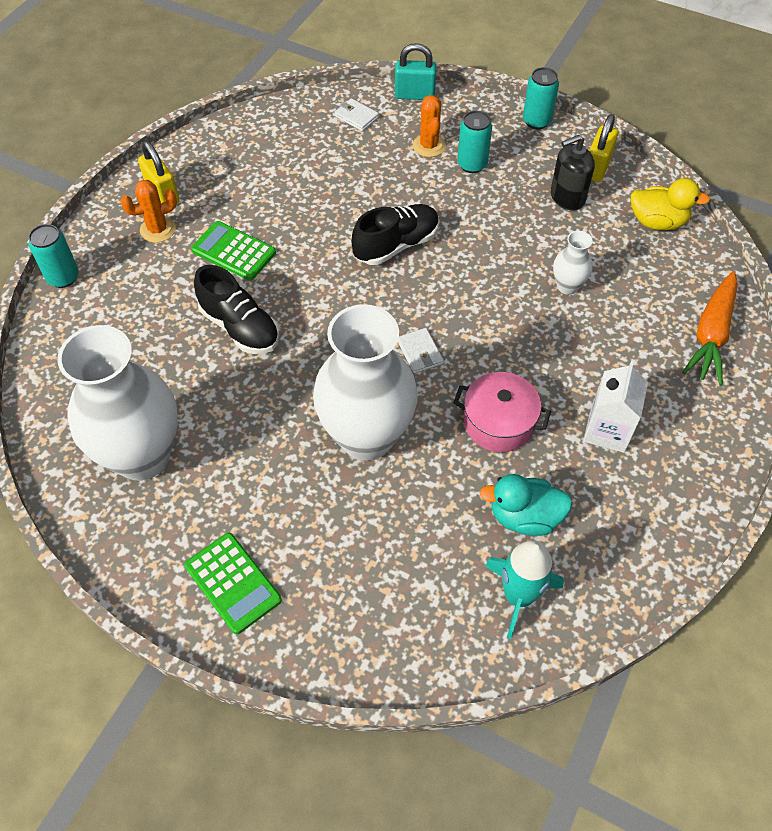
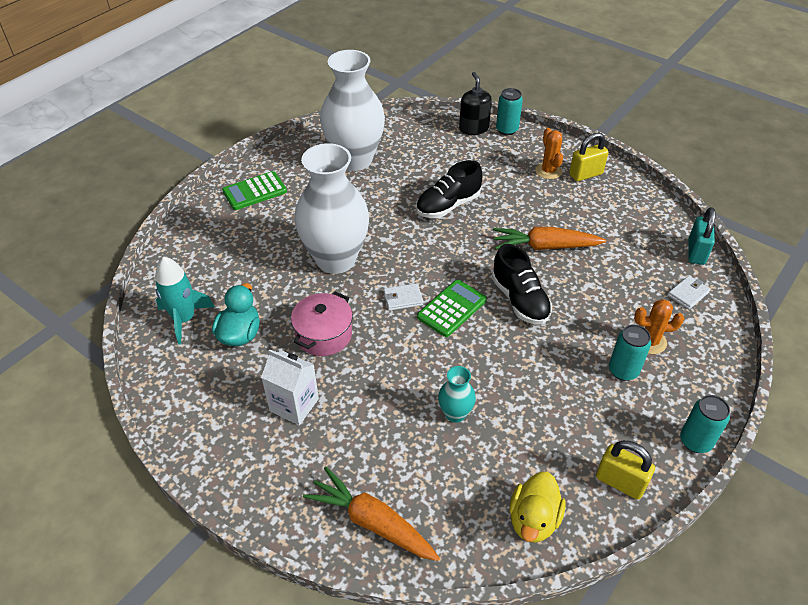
camera: 100 degrees right, 10 degrees down
(234, 251) = (522, 207): green calculator -> green calculator (452, 308)
(304, 227) = (545, 246): none -> orange carrot
(414, 95) = (727, 342): turquoise padlock -> turquoise padlock (696, 252)
(567, 197) = (575, 442): black soap dispenser -> black soap dispenser (473, 128)
(567, 286) = (455, 414): white vase -> turquoise vase

